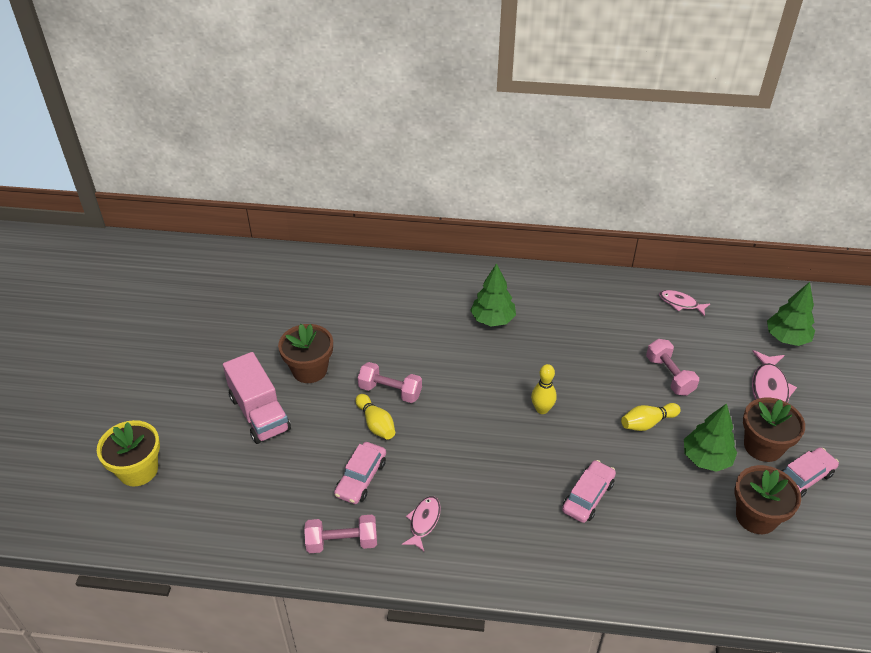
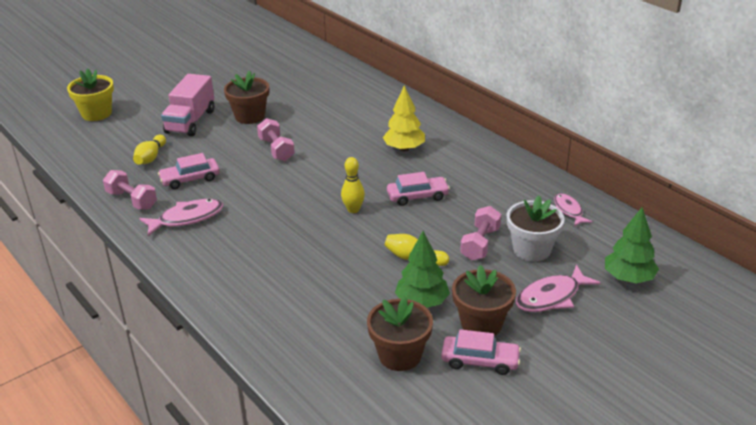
camera: 45 degrees right, 10 degrees down
(376, 424) = (241, 160): yellow bowling pin -> yellow bowling pin (150, 157)
(423, 522) = (187, 218): pink fish -> pink fish, size x1.54
(492, 319) = (404, 148): green tree -> yellow tree
(588, 496) = (302, 268): pink car -> pink car (417, 196)
(705, 356) = (531, 249): none -> white flower pot

